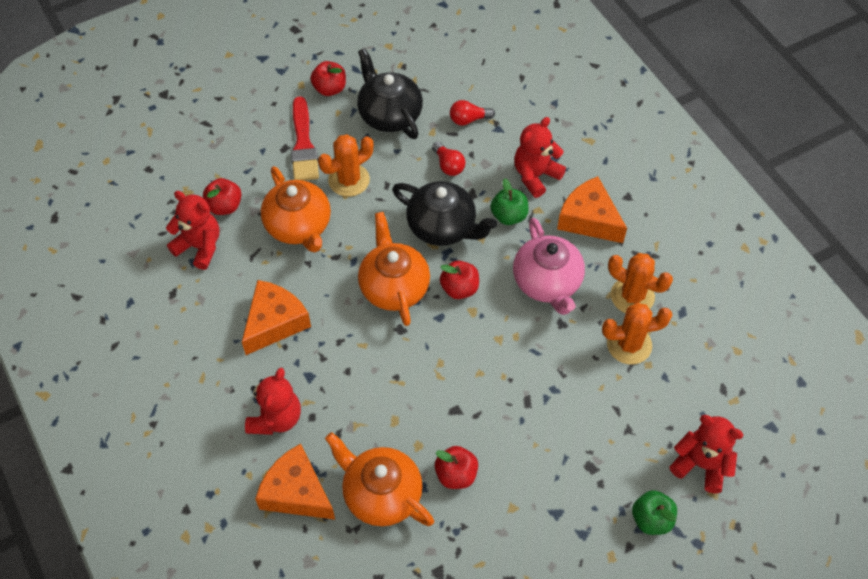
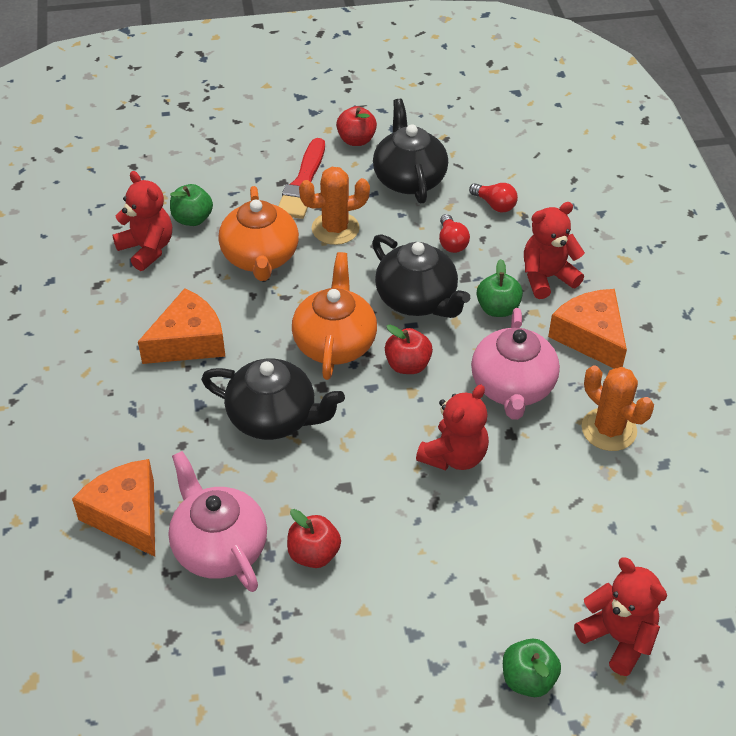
camera: 20 degrees right, 10 degrees down
(224, 206) = (192, 219): red apple -> green apple
(276, 418) = (142, 434): red teddy bear -> red teddy bear (454, 456)
(374, 369) = (273, 417): none -> black teapot
(381, 494) = (219, 547): orange teapot -> pink teapot
(468, 119) = (494, 205): red light bulb -> red light bulb turned 150 degrees counterclockwise
(629, 345) = (582, 479): orange cactus -> none

